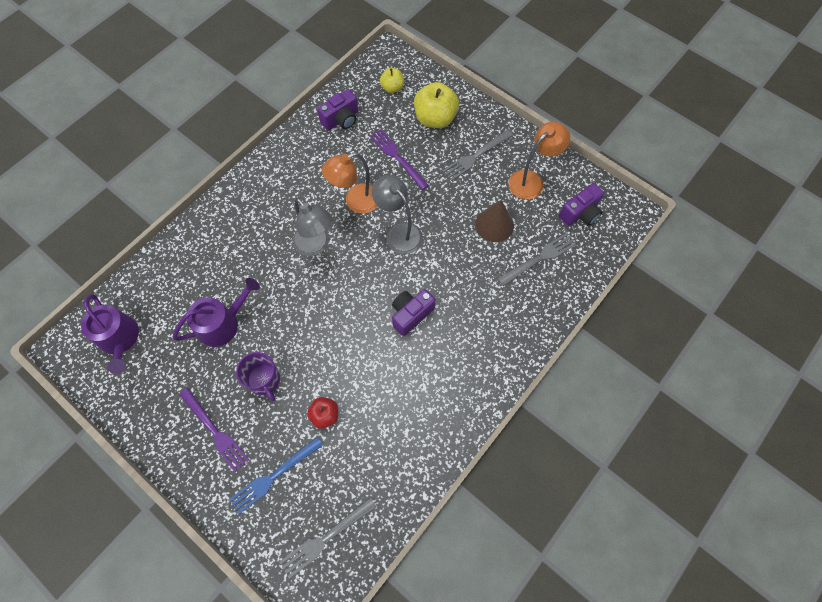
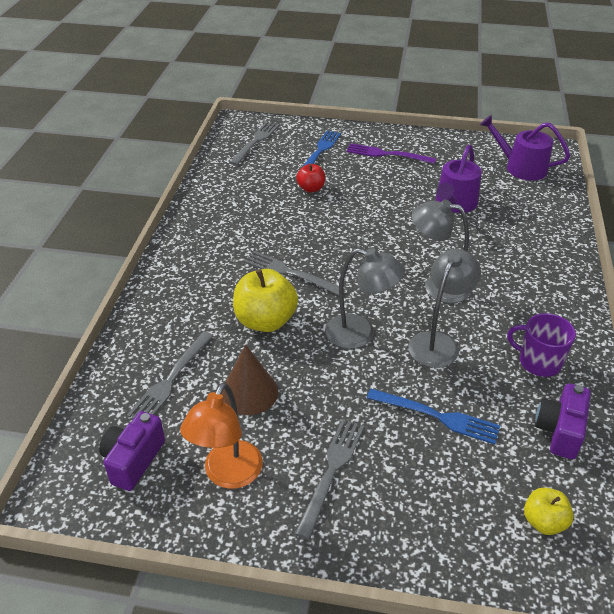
camera: 150 degrees right, 25 degrees down
(264, 380) = (380, 188): purple mug -> purple mug (538, 362)
(356, 202) = (438, 342): orange lamp -> grey lamp
(397, 157) = (438, 417): purple fork -> blue fork
(411, 314) = (289, 273): purple camera -> grey fork
(435, 118) = (434, 502): yellow apple -> yellow apple (265, 321)

